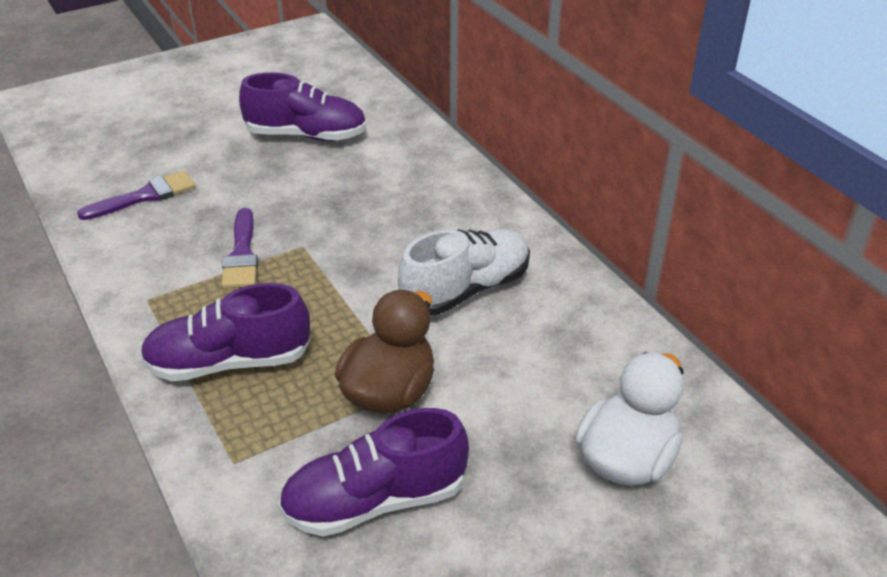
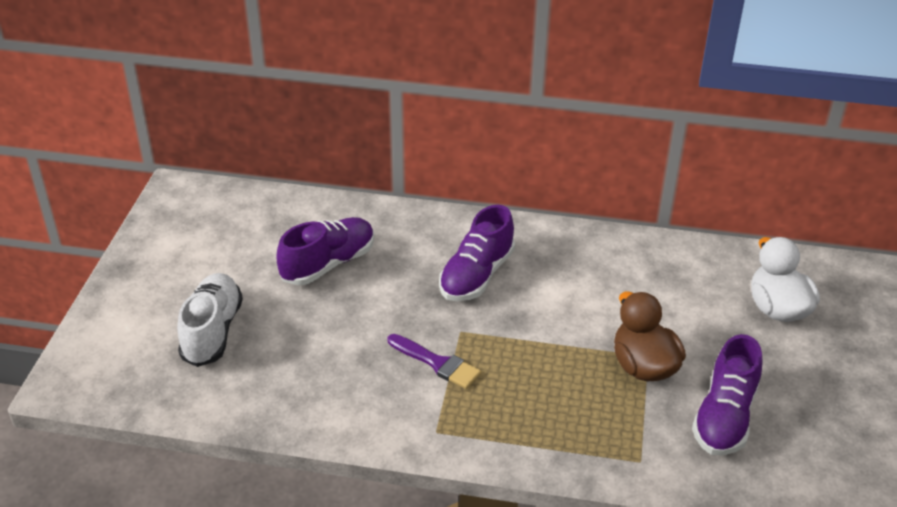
camera: 50 degrees left, 0 degrees up
(145, 196) = (305, 379): purple brush -> none
(229, 362) = (546, 421): purple shoe -> purple shoe (476, 275)
(466, 290) = (584, 287): white shoe -> white shoe (212, 331)

